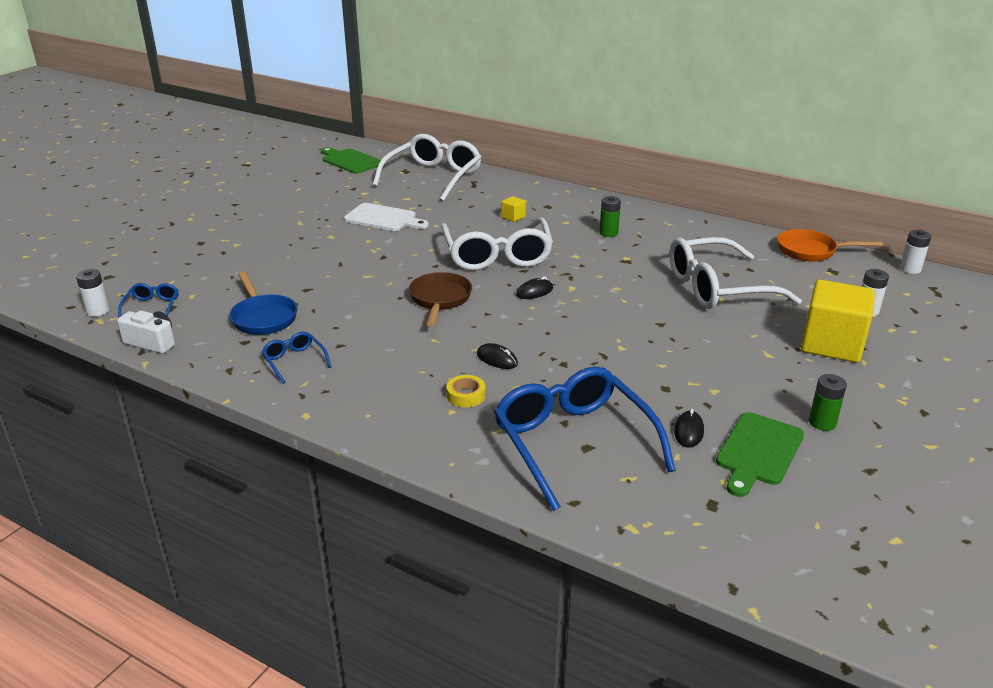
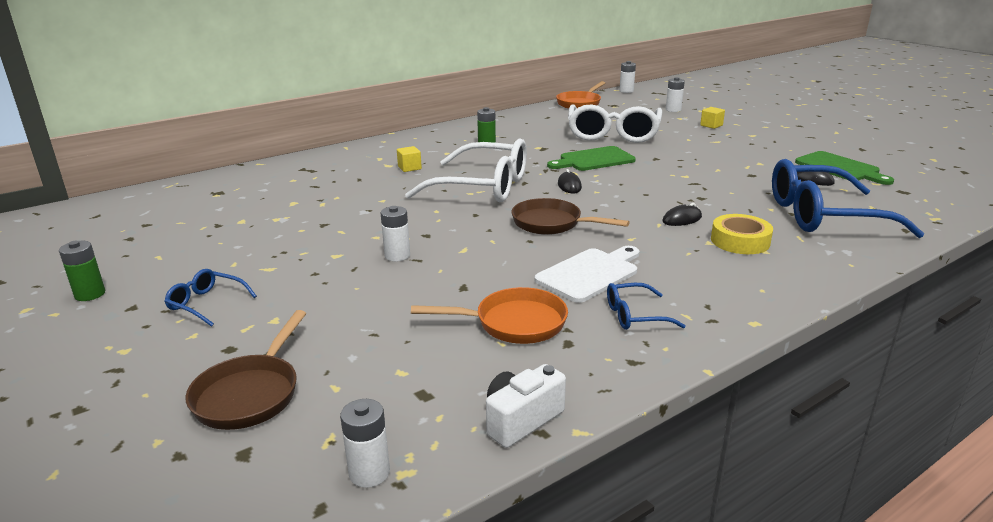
camera: 65 degrees left, 5 degrees down
(152, 307) = (405, 412): blue glasses -> blue glasses (206, 303)
(159, 262) = (250, 393): none -> brown pan
(263, 317) = (513, 323): blue pan -> orange pan
(342, 255) = (397, 256): none -> white battery
(350, 161) = (130, 215): green cutting board -> green cutting board (594, 160)
(383, 218) = (329, 221): white cutting board -> white cutting board (590, 274)
(433, 177) = (259, 183): white glasses -> none
(466, 395) = (740, 241): yellow tape -> yellow tape, size x1.50
(822, 423) = (807, 147): green battery -> green battery (90, 294)
(831, 344) = (711, 125): yellow cube -> yellow cube, size x0.41

